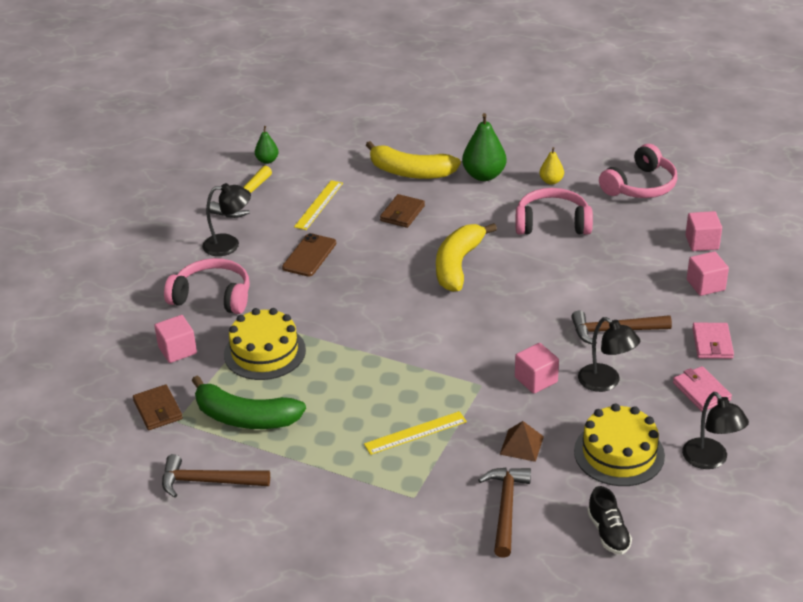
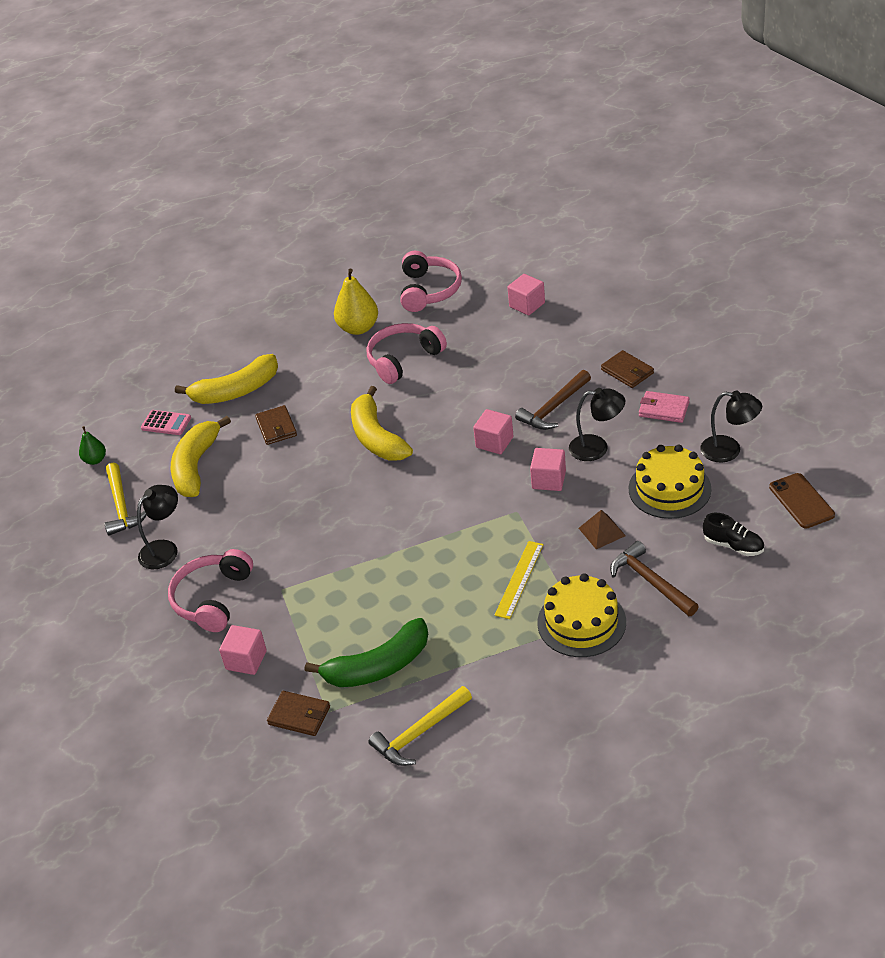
camera: 40 degrees left, 5 degrees up
(208, 481) = (419, 733): brown hammer -> yellow hammer
(212, 297) = (213, 598): pink headphones -> pink headphones turned 45 degrees counterclockwise
(264, 352) = (321, 608): yellow cake -> yellow cake (581, 622)
(309, 255) = (247, 510): brown phone -> brown phone (801, 501)
(319, 205) = (196, 466): yellow ruler -> yellow banana
(339, 165) = (166, 423): none -> pink calculator
(484, 175) = (300, 356): green pear -> none
(551, 181) = (358, 328): yellow pear -> yellow pear, size x1.80
(705, 285) = (569, 334): pink cube -> pink cube (494, 442)
(712, 343) = (627, 371): pink wallet -> brown wallet

